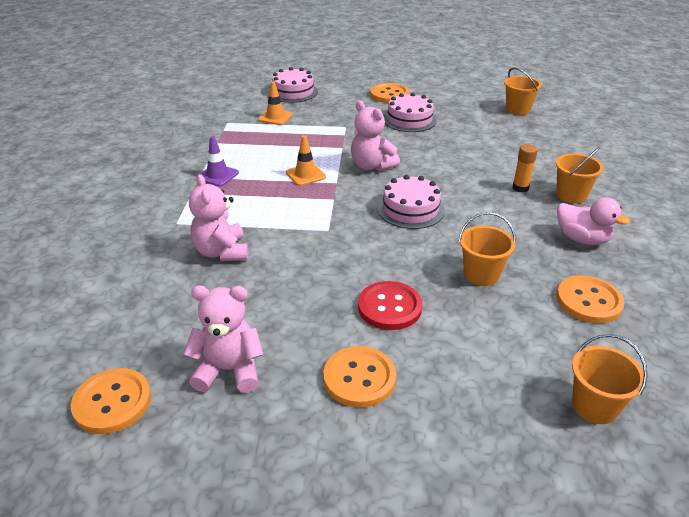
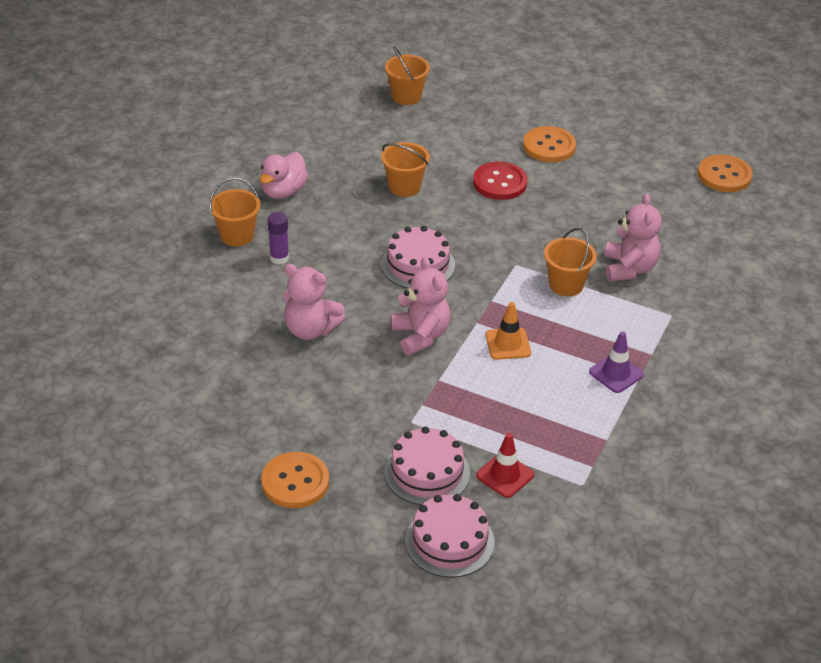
camera: 160 degrees left, 5 degrees up
(229, 370) = (640, 173): pink teddy bear -> pink teddy bear (310, 329)
(275, 117) = (505, 475): orange traffic cone -> red traffic cone
(409, 120) = (310, 409): pink cake -> pink cake (427, 472)
(518, 109) = (138, 385): orange bucket -> orange bucket (566, 285)
(520, 188) = (279, 258): orange glue stick -> purple glue stick
(582, 239) = (283, 191): pink duck -> pink duck turned 120 degrees counterclockwise
(588, 301) = (339, 147): orange button -> none

